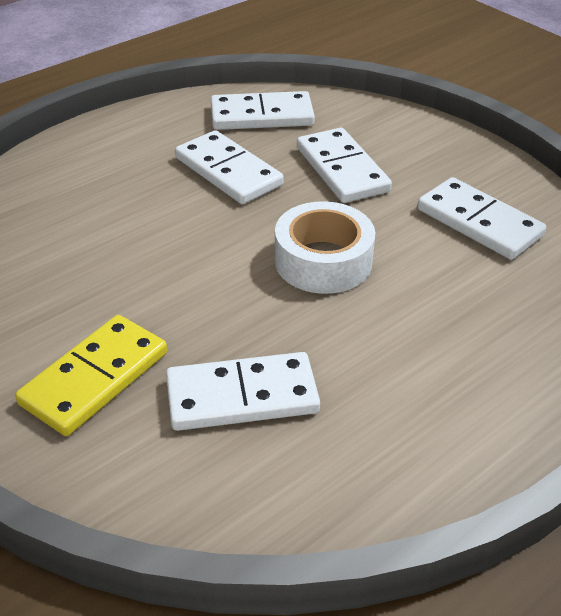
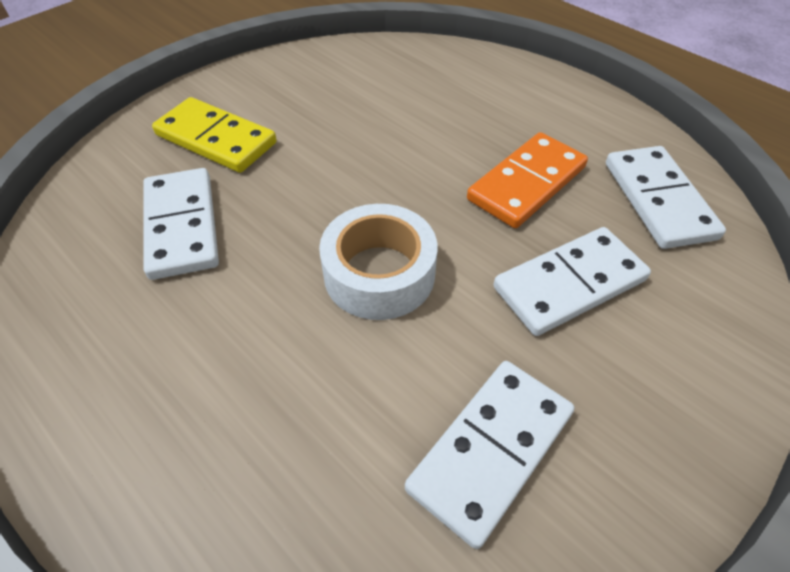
camera: 85 degrees right, 10 degrees up
(228, 171) = (527, 183): white domino -> orange domino

